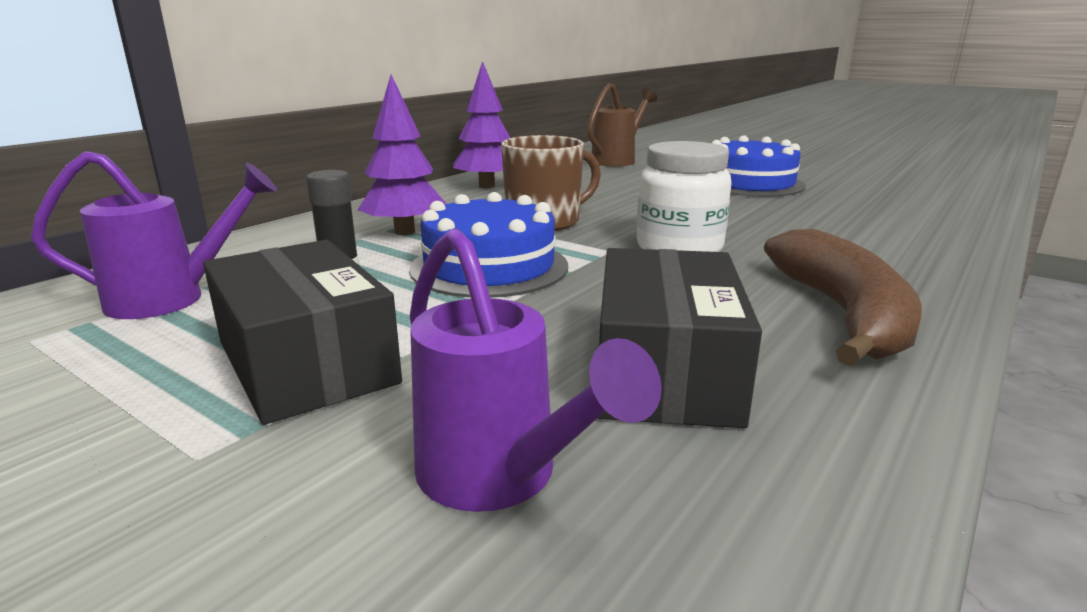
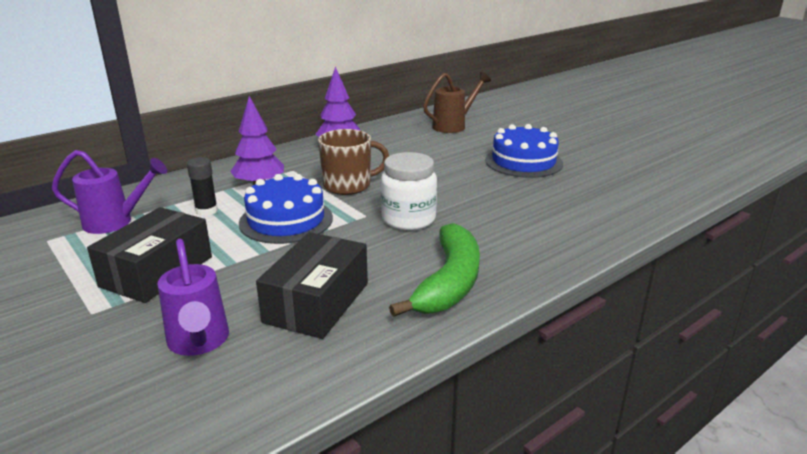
camera: 15 degrees right, 5 degrees up
(306, 362) = (157, 271): black box -> black box turned 45 degrees clockwise
(843, 314) = (449, 282): brown banana -> green banana

